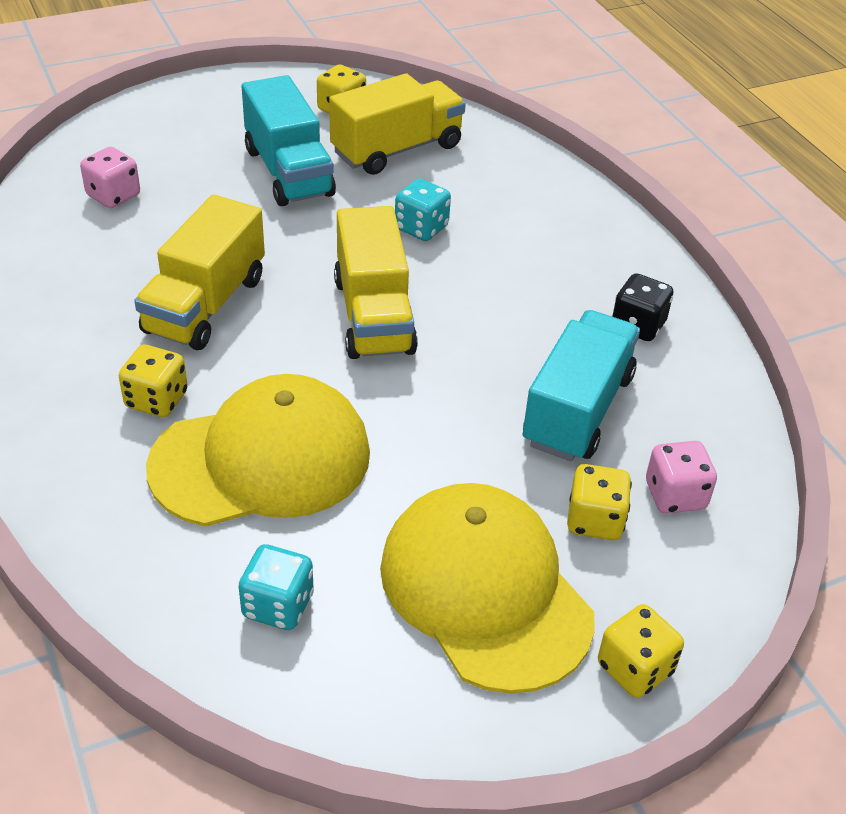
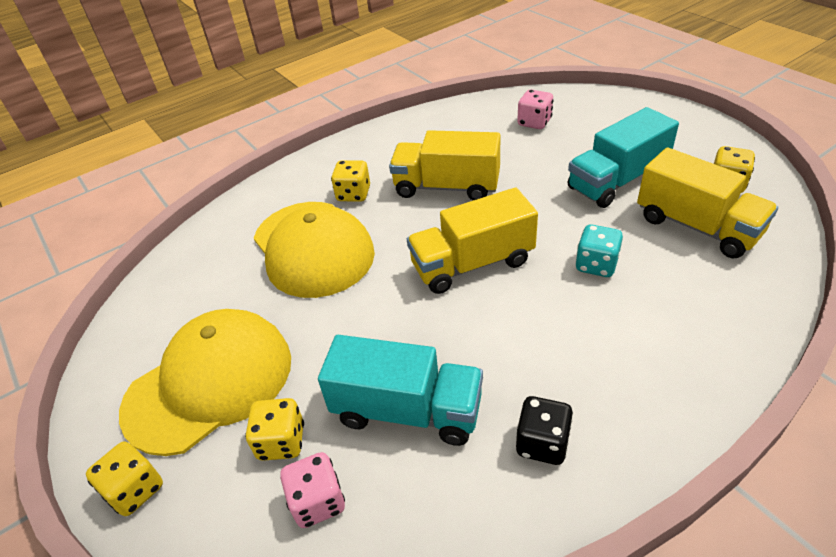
camera: 85 degrees right, 0 degrees up
(278, 605) = (198, 286): turquoise dice -> none

